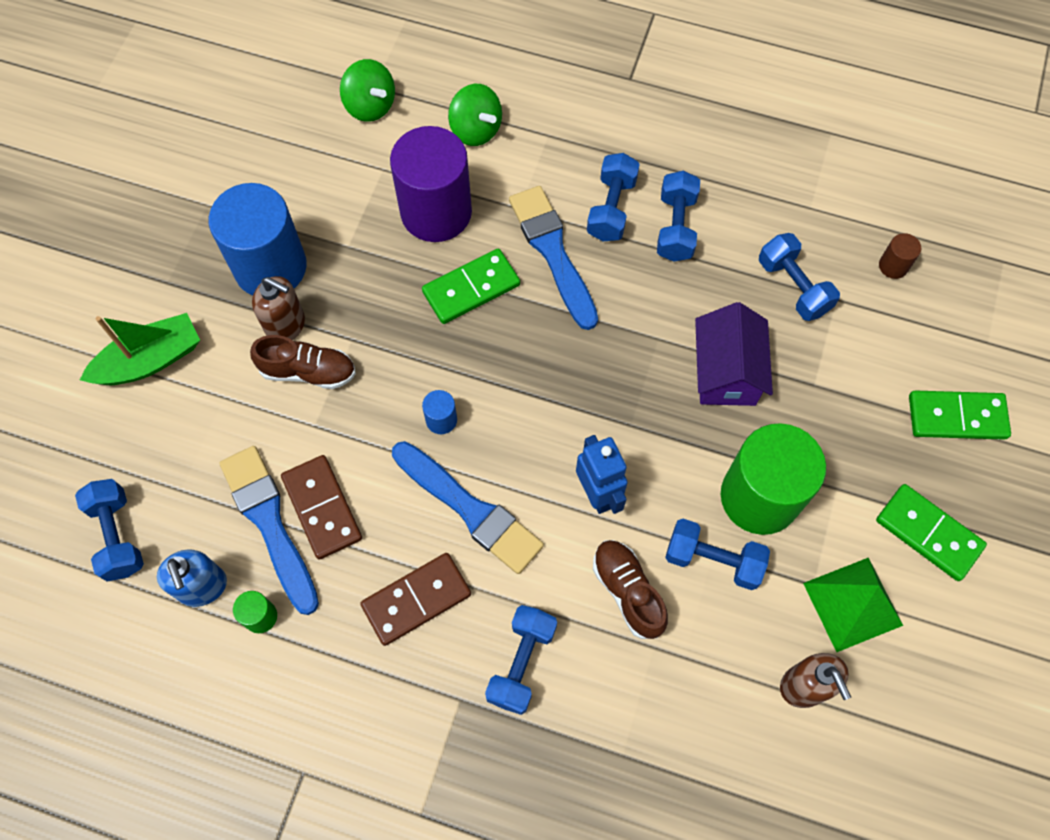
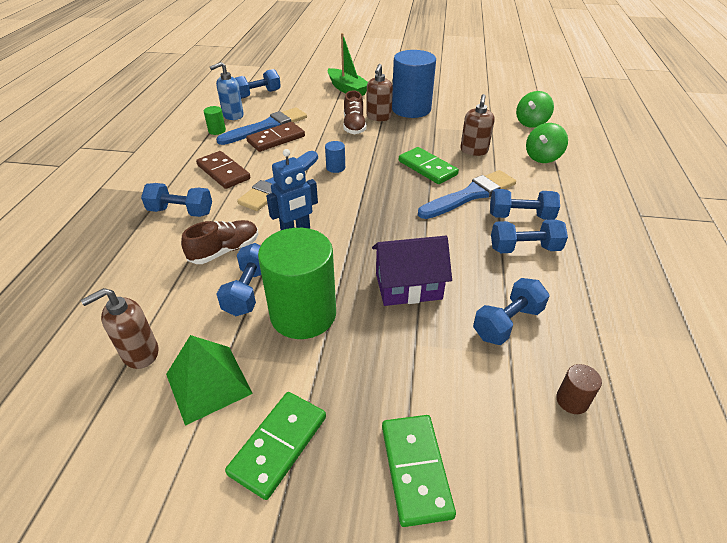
camera: 80 degrees right, 25 degrees down
(436, 212) = (474, 151): purple cylinder -> brown soap dispenser

